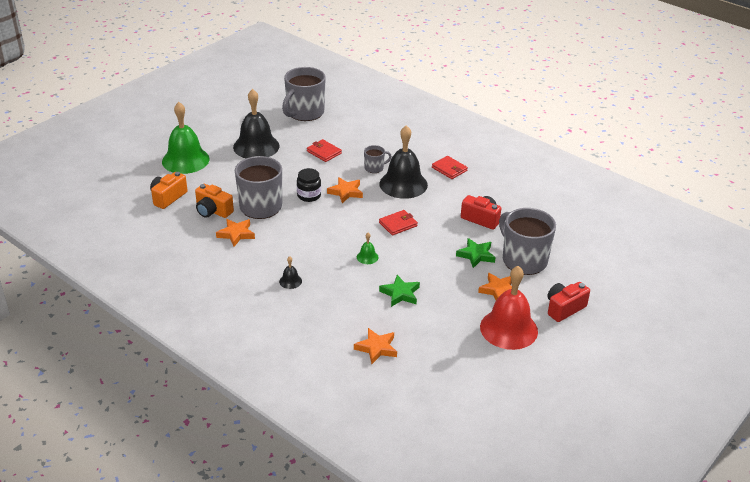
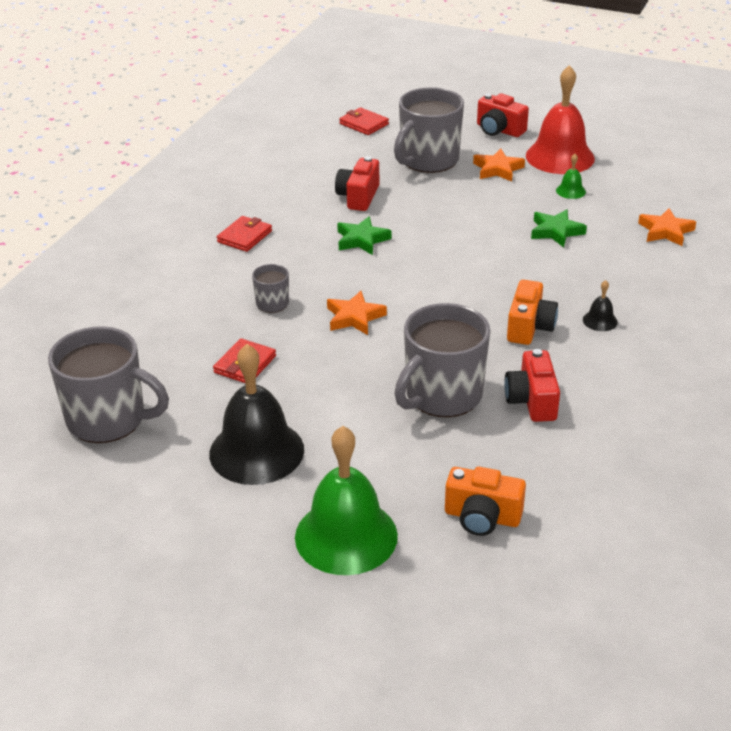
camera: 105 degrees left, 0 degrees up
(213, 211) = (487, 446): orange camera -> orange camera (529, 327)
(236, 234) = (532, 401): orange star -> red camera
(309, 195) = (384, 351): black jar -> none
(367, 257) = (501, 268): green bell -> green bell (570, 191)
(398, 224) = (410, 257): red wallet -> red wallet (364, 124)
(403, 184) = (305, 269): black bell -> none
(476, 255) = (440, 191): green star -> green star (362, 240)

